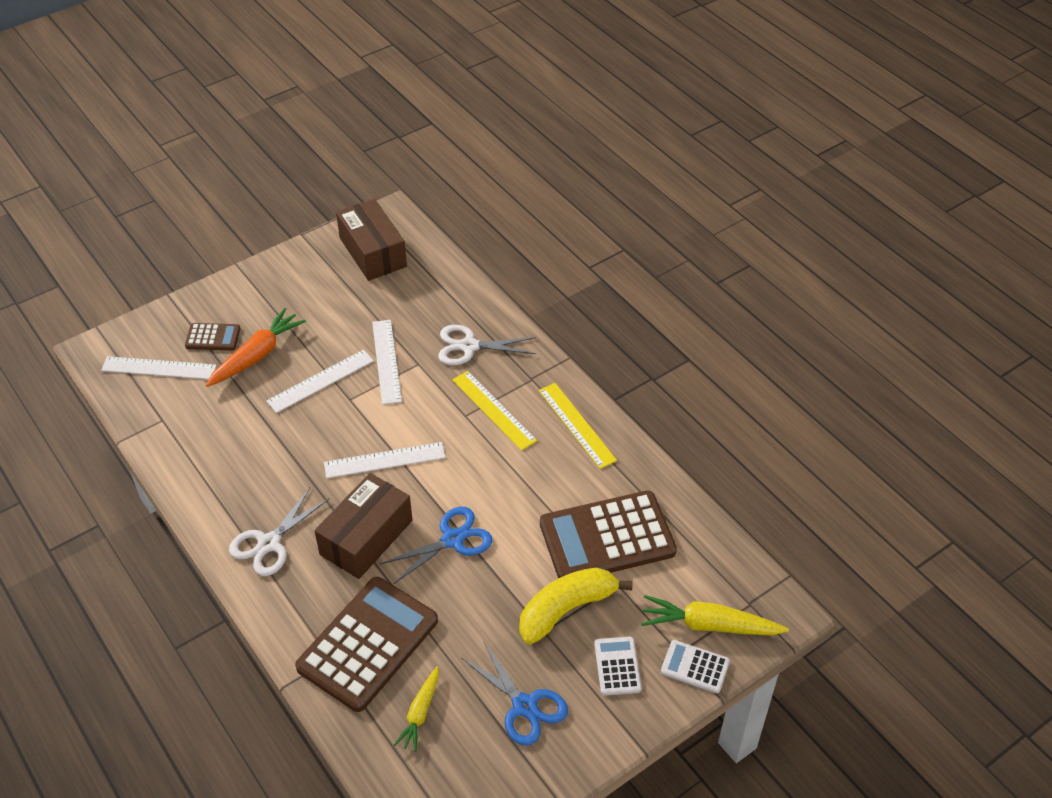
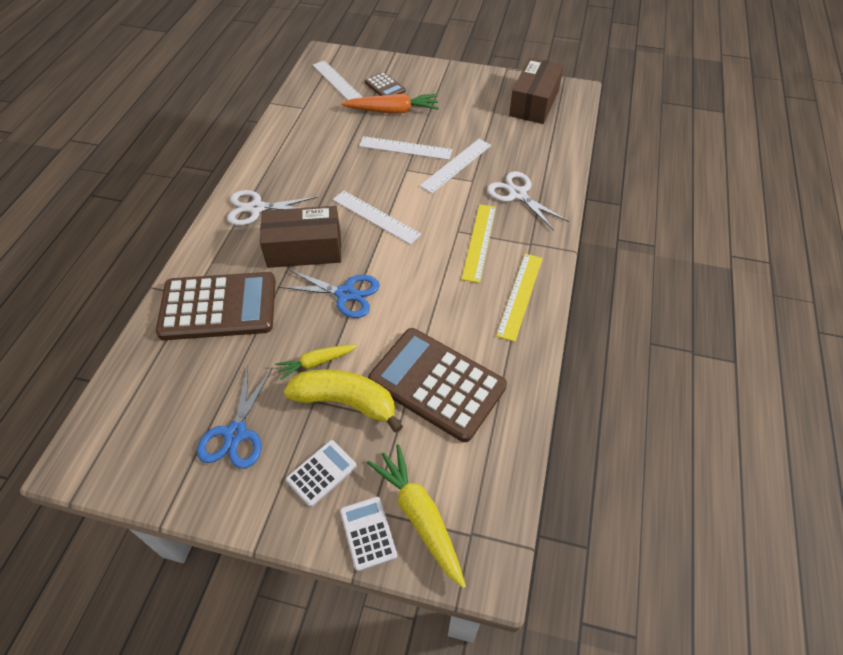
camera: 50 degrees right, 5 degrees up
(420, 713) = (183, 373): yellow carrot -> yellow carrot (316, 362)

